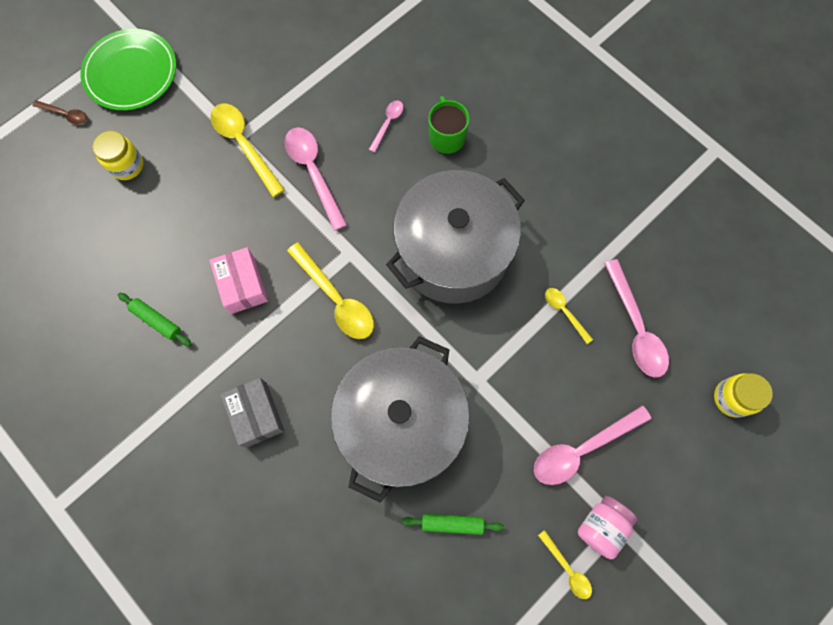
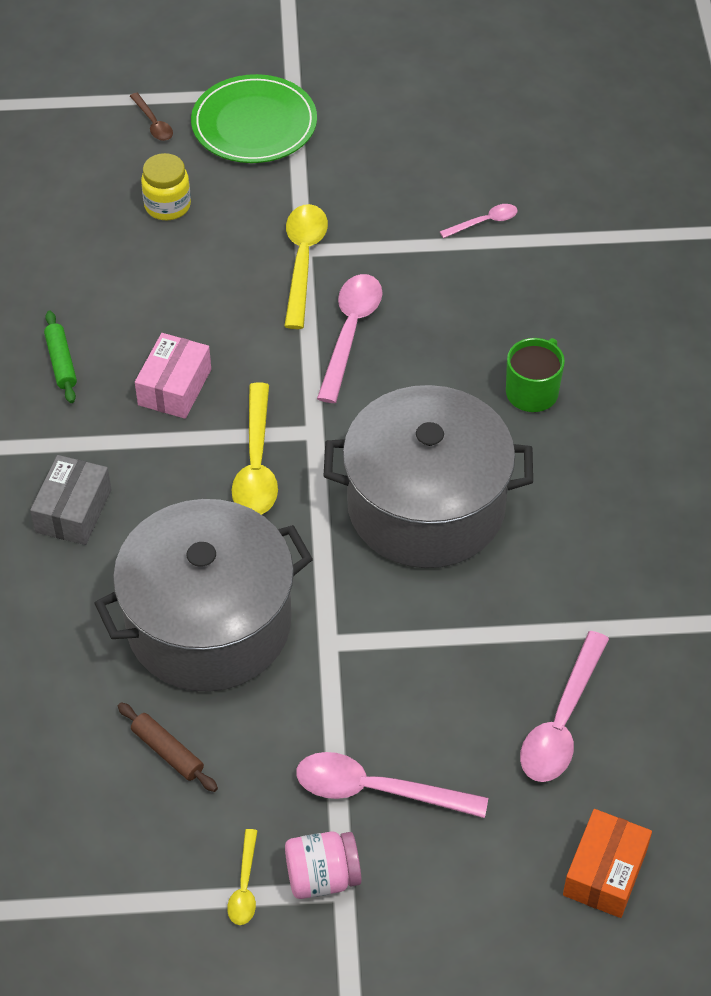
camera: 40 degrees right, 20 degrees down
(388, 123) = (478, 337): pink spoon -> pink spoon (484, 222)
(452, 523) = (168, 751): green rolling pin -> brown rolling pin
(564, 312) = (493, 648): yellow spoon -> none
(732, 398) = (605, 872): yellow jar -> orange box

